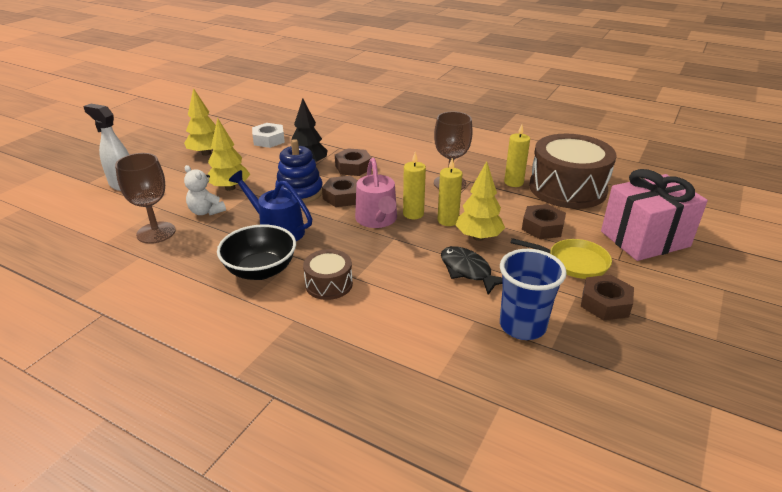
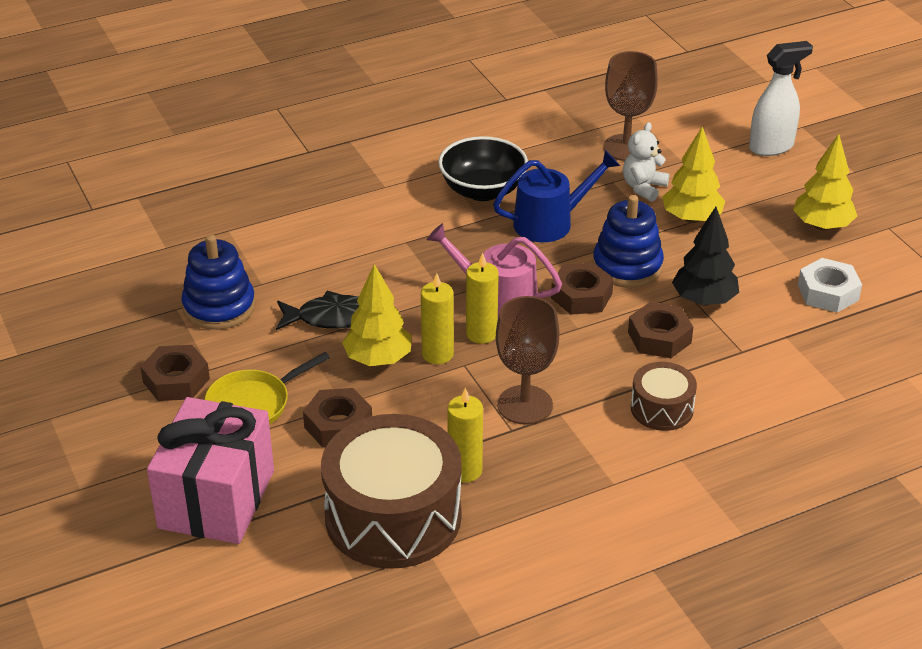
camera: 125 degrees right, 5 degrees up
(206, 211) = (643, 187): white teddy bear -> white teddy bear turned 45 degrees counterclockwise
(329, 284) = (413, 222): brown drum -> brown drum (662, 409)
(522, 326) = (219, 307): blue cup -> blue stacking toy

